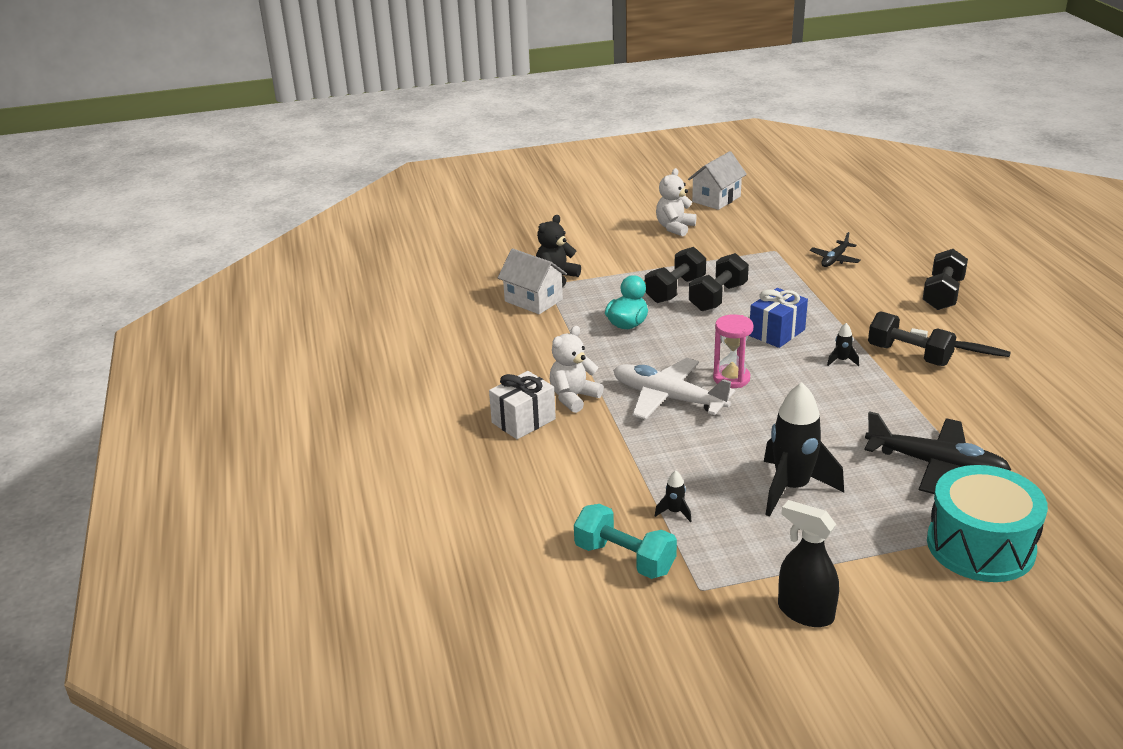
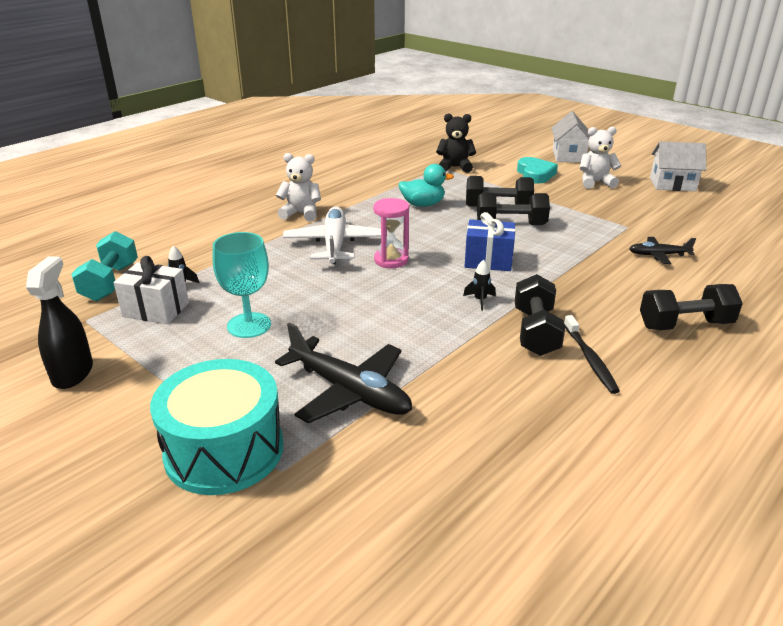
camera: 55 degrees right, 0 degrees up
(523, 421) = (256, 207): white gift -> white gift (156, 310)
(533, 300) = (413, 169): white house -> white house (568, 156)
(623, 246) = (535, 174): none -> turquoise heart
(792, 488) = (249, 325): black rocket -> turquoise goblet
(935, 465) = (349, 391): black plane -> black plane turned 45 degrees counterclockwise

